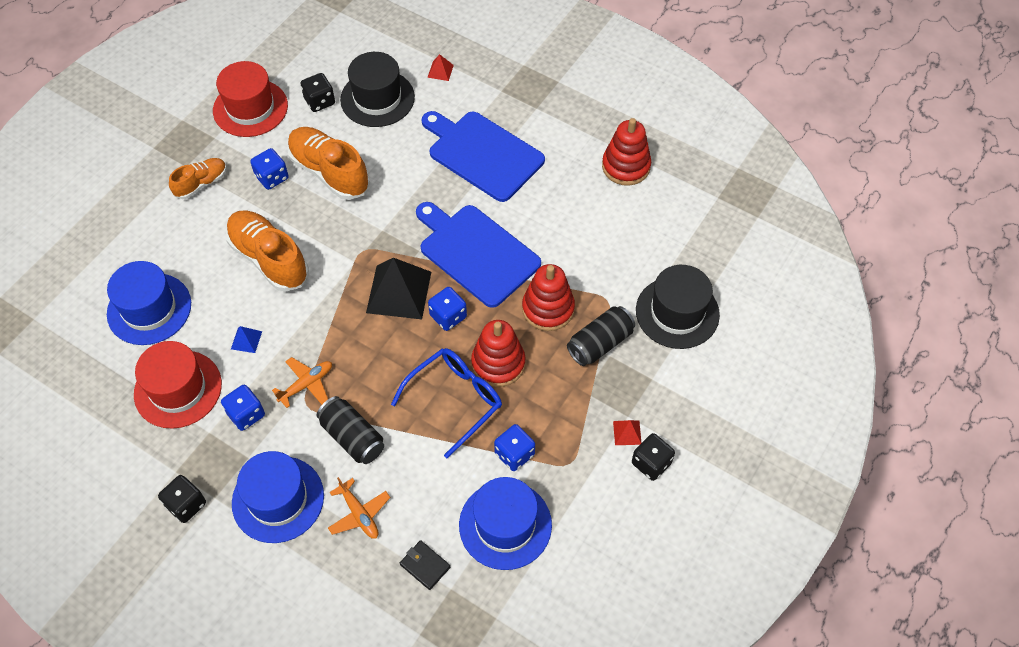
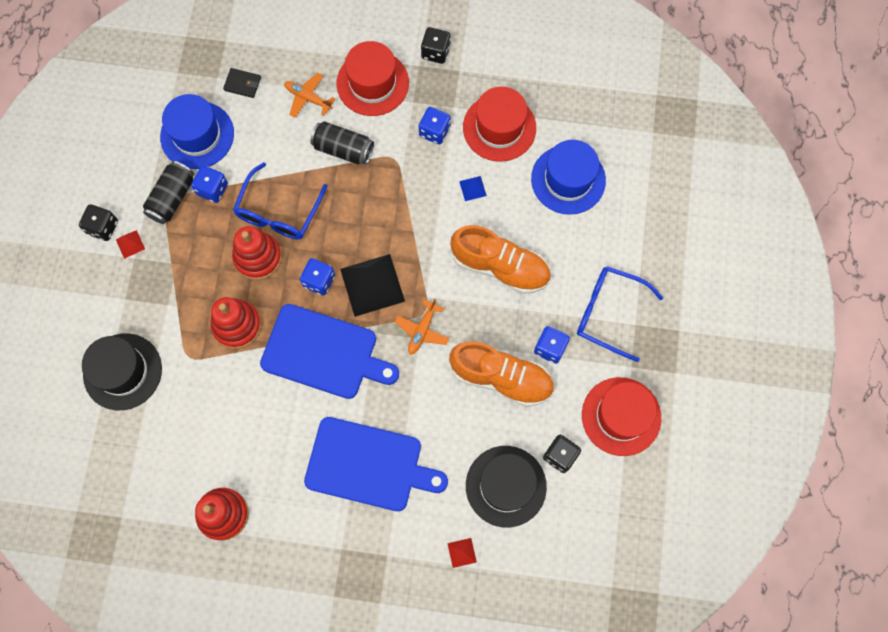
camera: 155 degrees right, 15 degrees up
(201, 183) = (608, 313): orange shoe -> blue glasses
(278, 499) = (372, 83): blue hat -> red hat
(306, 384) = (402, 174): orange plane -> orange plane (422, 330)
(600, 343) = (180, 312): black can -> black can (172, 198)

